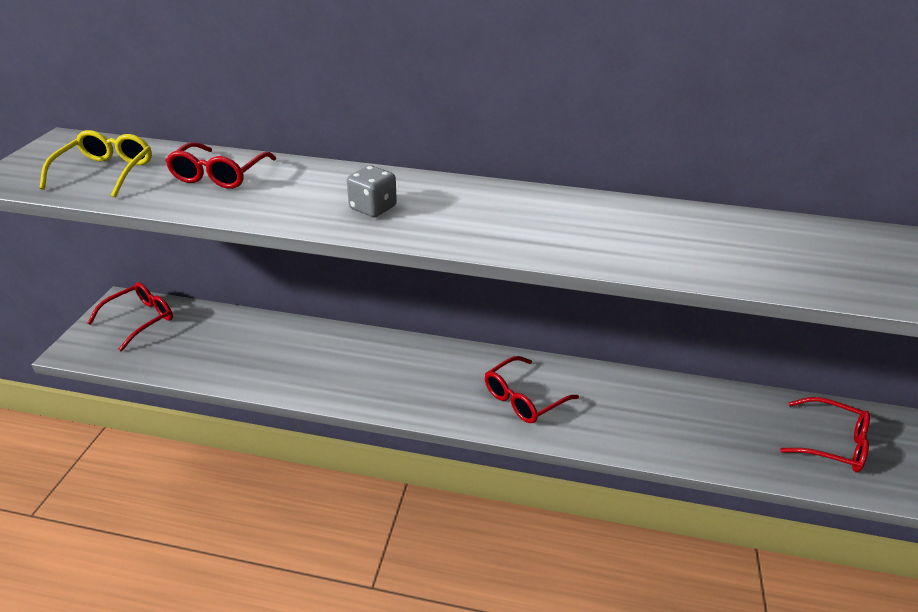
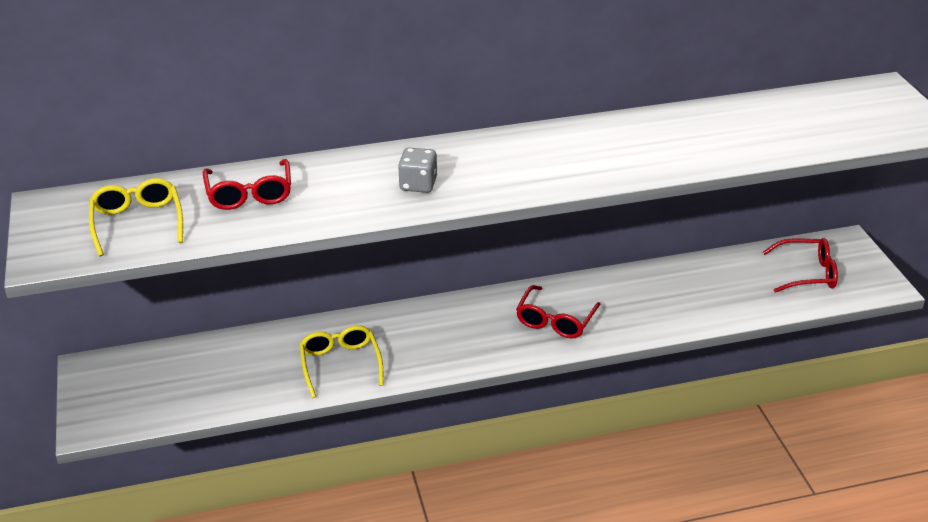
camera: 25 degrees left, 0 degrees up
(140, 319) = (128, 376): red glasses -> none
(302, 369) = (340, 364): none -> yellow glasses

